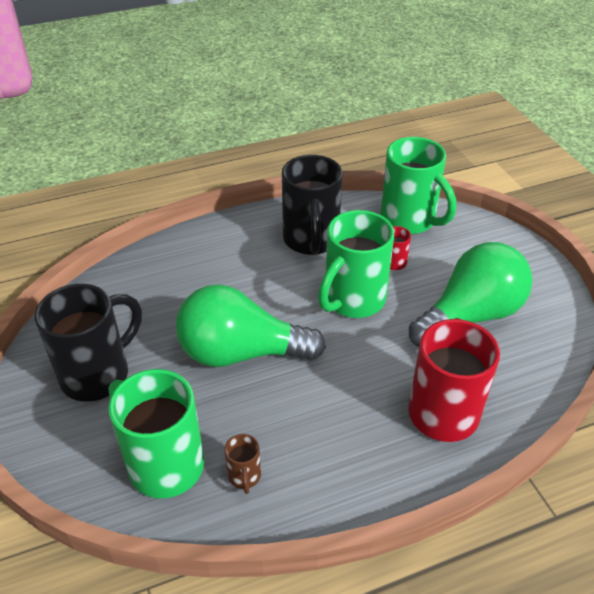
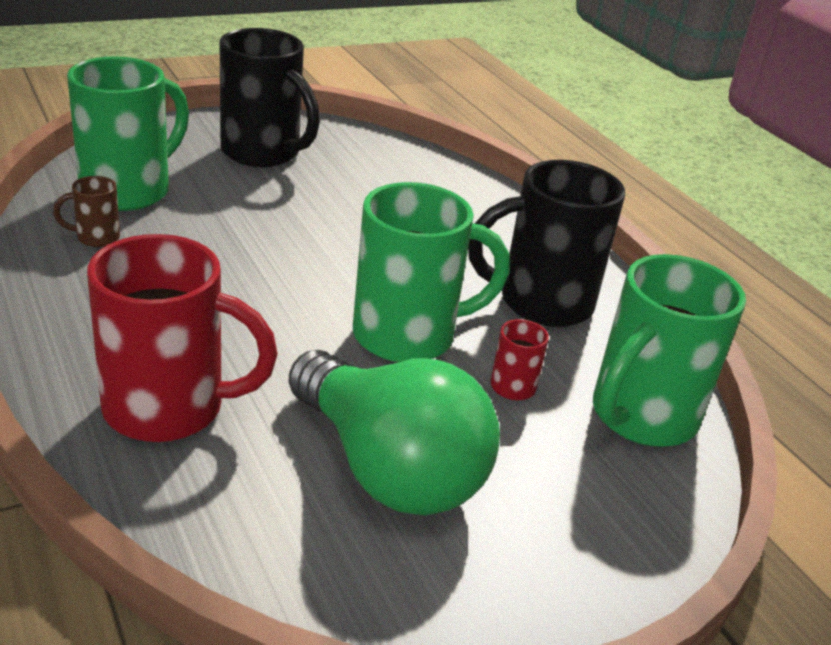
camera: 80 degrees right, 10 degrees down
(241, 352) = (295, 239): green light bulb -> none
(352, 300) = (409, 336): green mug -> green mug turned 135 degrees clockwise

